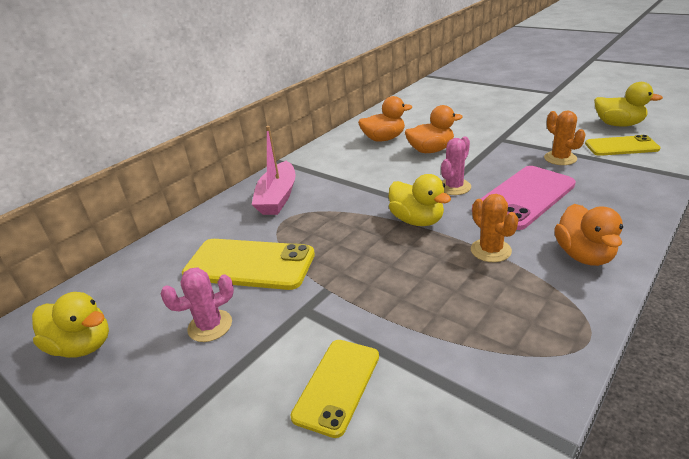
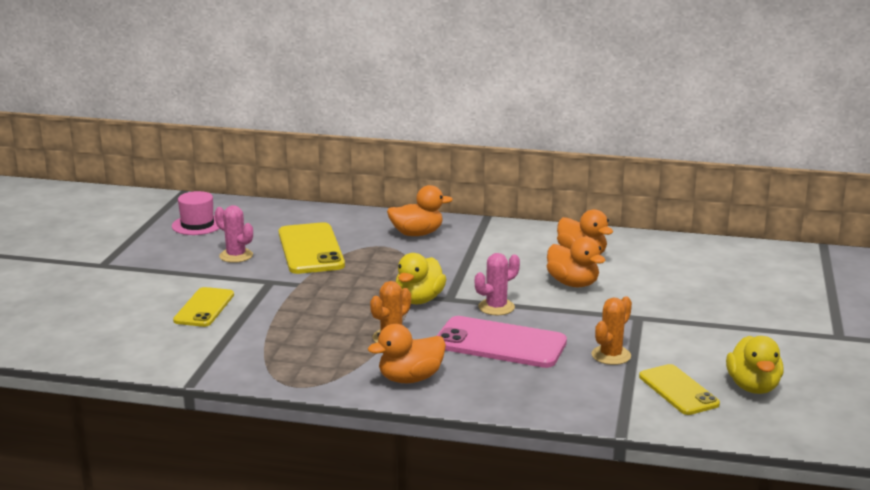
camera: 60 degrees right, 10 degrees down
(82, 346) = (197, 225): yellow duck -> pink hat
(278, 197) = (417, 234): pink boat -> orange duck
(337, 385) = (204, 308): yellow phone -> yellow phone turned 75 degrees counterclockwise
(454, 187) = (496, 307): pink cactus -> pink cactus turned 45 degrees counterclockwise

